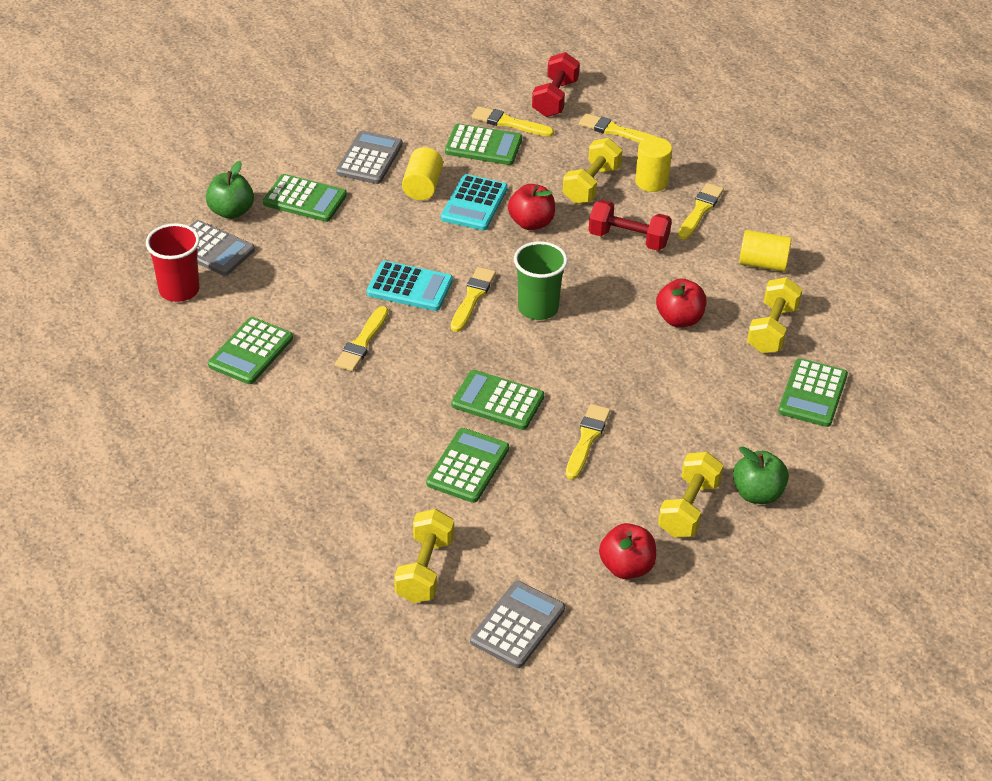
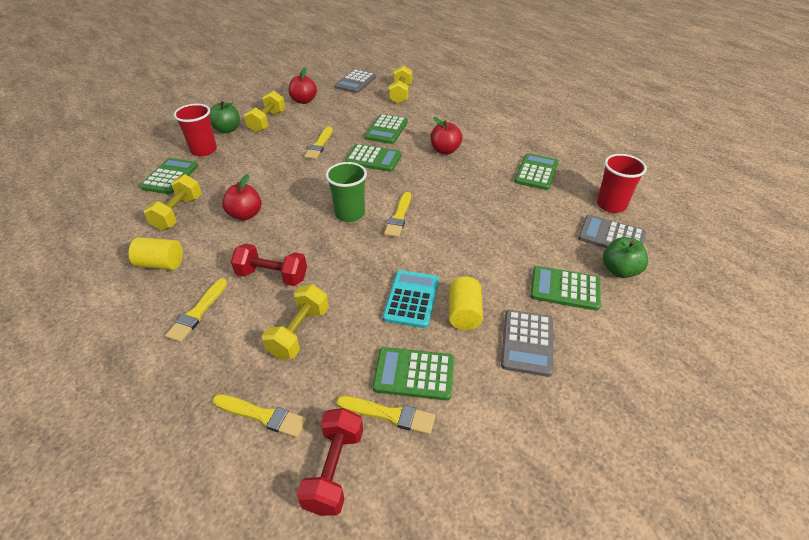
camera: 175 degrees right, 0 degrees up
(362, 342) = (467, 183): yellow brush -> none
(410, 287) = (447, 221): turquoise calculator -> none
(531, 223) = (357, 284): red apple -> red apple (445, 150)
(651, 182) = (237, 343): yellow cylinder -> none
(781, 445) = (203, 150): none -> red cup

